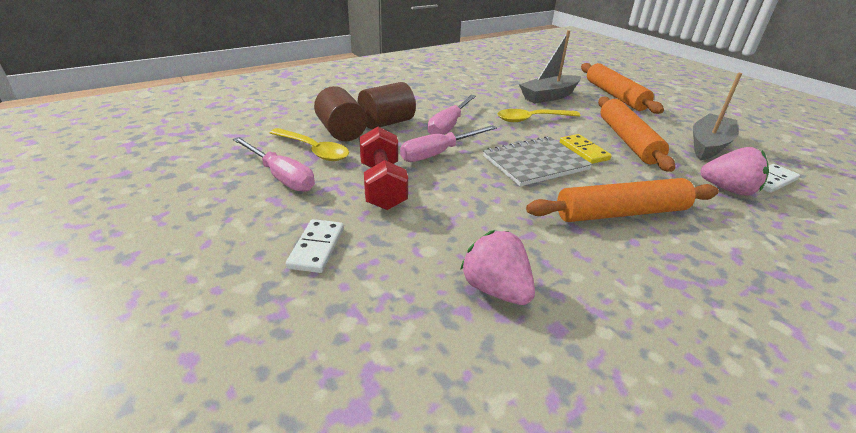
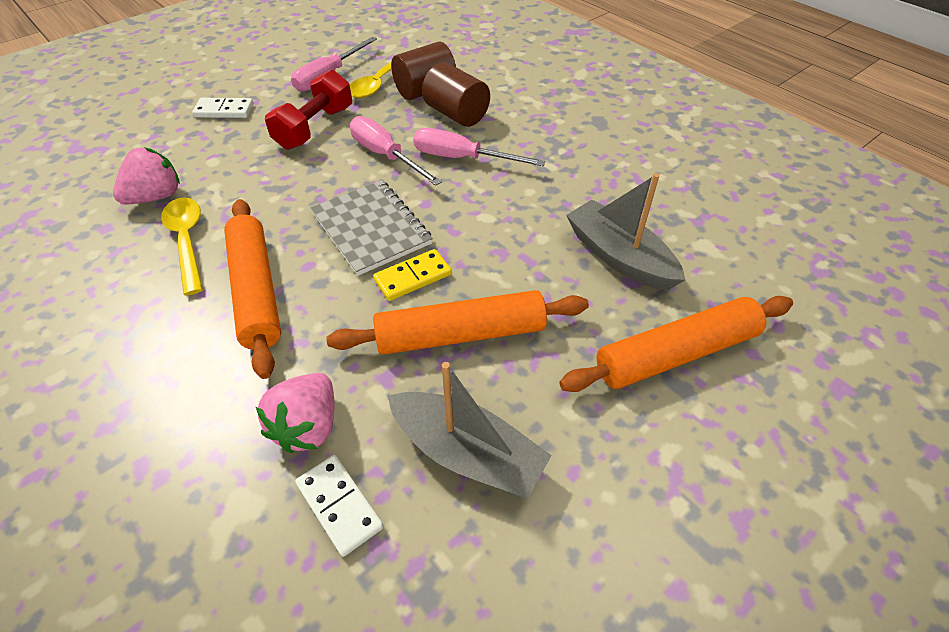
camera: 85 degrees right, 15 degrees up
(382, 185) = (315, 128): red dumbbell -> red dumbbell turned 45 degrees counterclockwise
(532, 119) = (510, 232): yellow spoon -> yellow spoon (187, 241)

